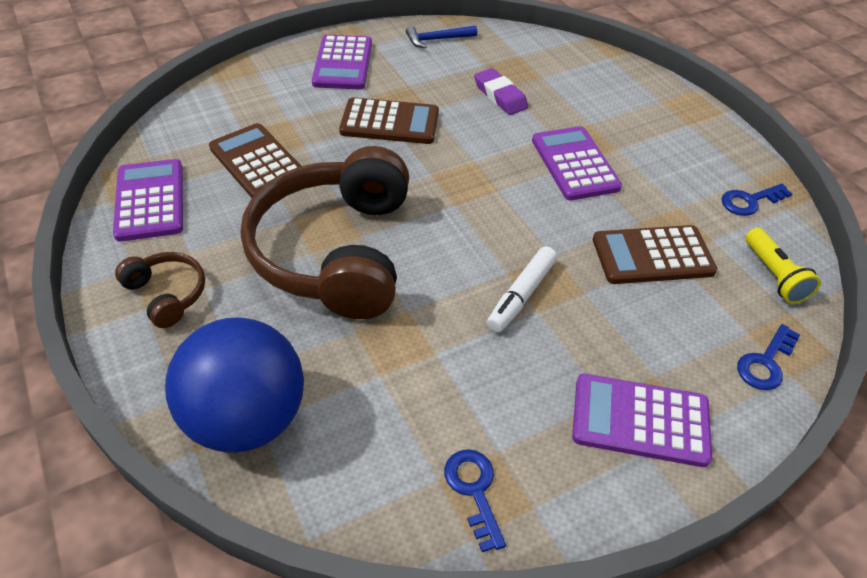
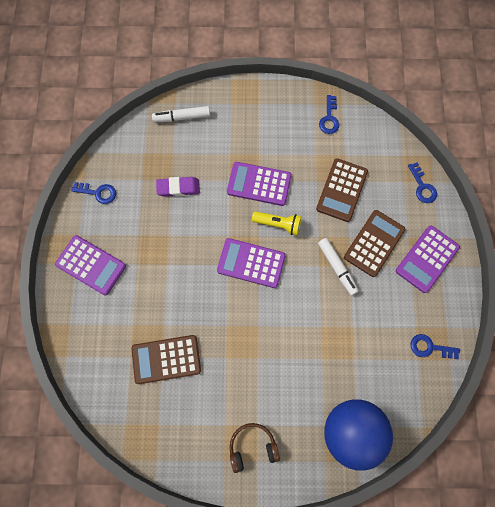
camera: 60 degrees left, 25 degrees up
(150, 200) = (169, 435): purple calculator -> purple calculator (251, 263)
(335, 251) = (263, 345): brown headphones -> none
(390, 122) = (169, 265): brown calculator -> brown calculator (374, 243)
(437, 40) = (98, 193): blue hammer -> blue key
(596, 68) = (182, 117): none -> white marker
(774, 275) = (379, 145): yellow flashlight -> yellow flashlight (278, 224)

